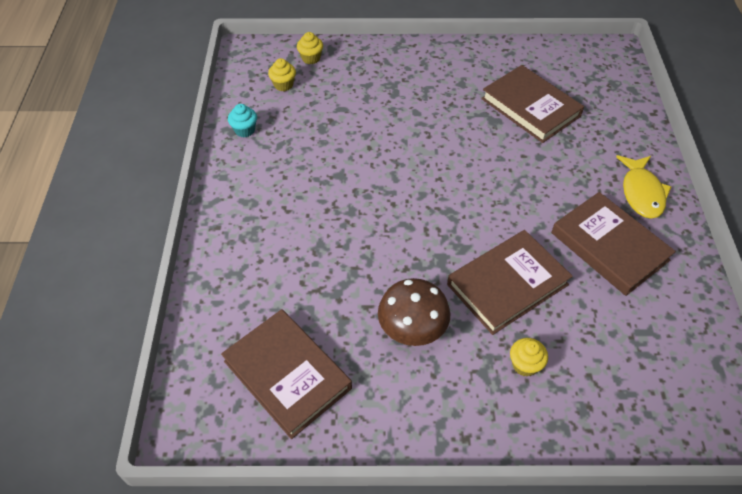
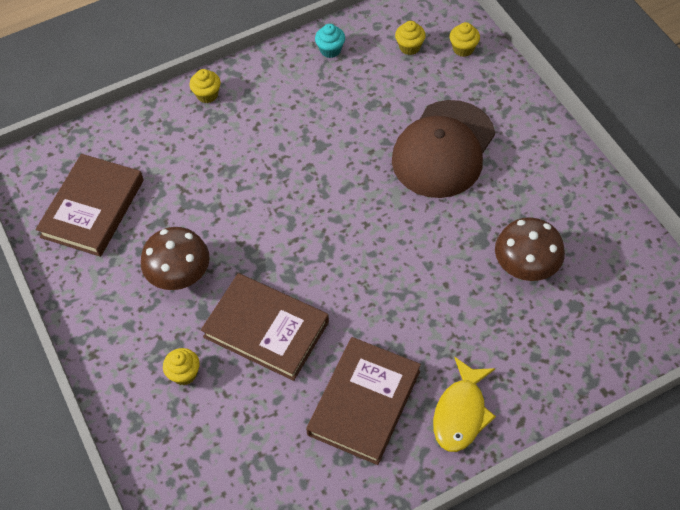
camera: 65 degrees right, 5 degrees up
(222, 230) = (207, 95): none -> yellow cupcake
(398, 107) = (443, 149): none -> brown cap
(530, 107) = (526, 265): brown book -> brown mushroom
(641, 193) = (461, 413): yellow fish -> yellow fish turned 45 degrees counterclockwise

